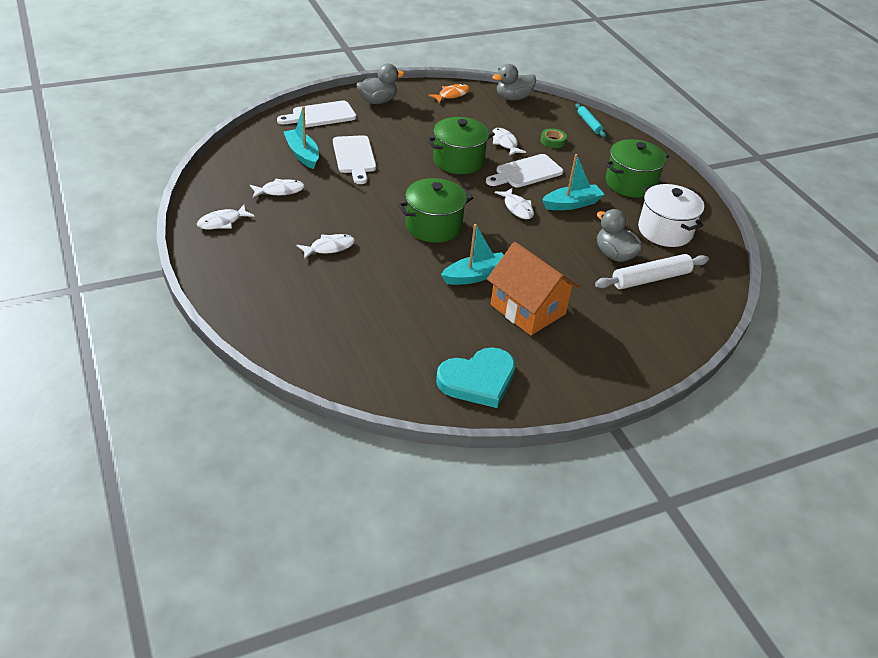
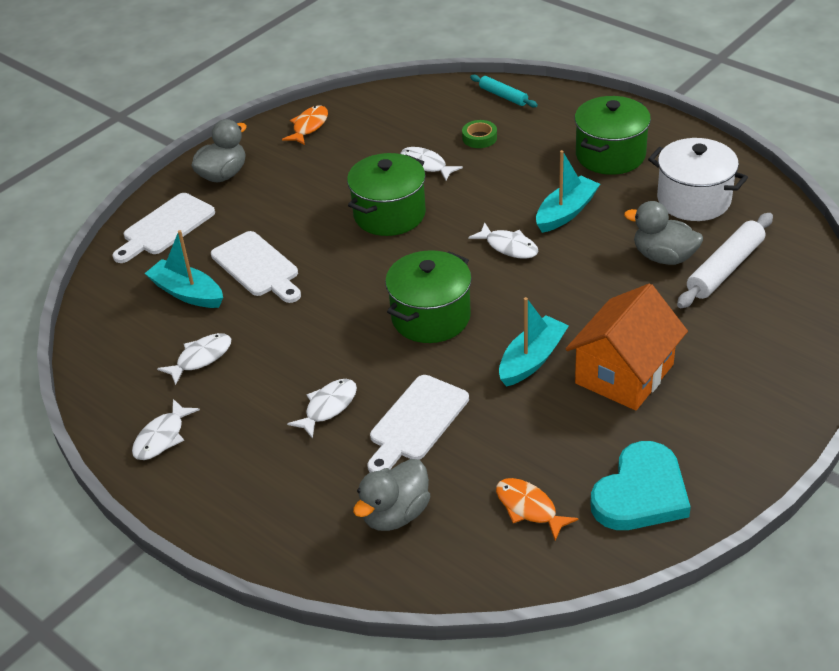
camera: 20 degrees left, 0 degrees up
(400, 356) = (529, 508): none -> orange fish
(513, 98) = (387, 99): grey duck -> grey duck (395, 514)
(526, 172) = (481, 194): white cutting board -> white cutting board (416, 422)
(528, 309) = (624, 374): orange house -> orange house turned 75 degrees counterclockwise

